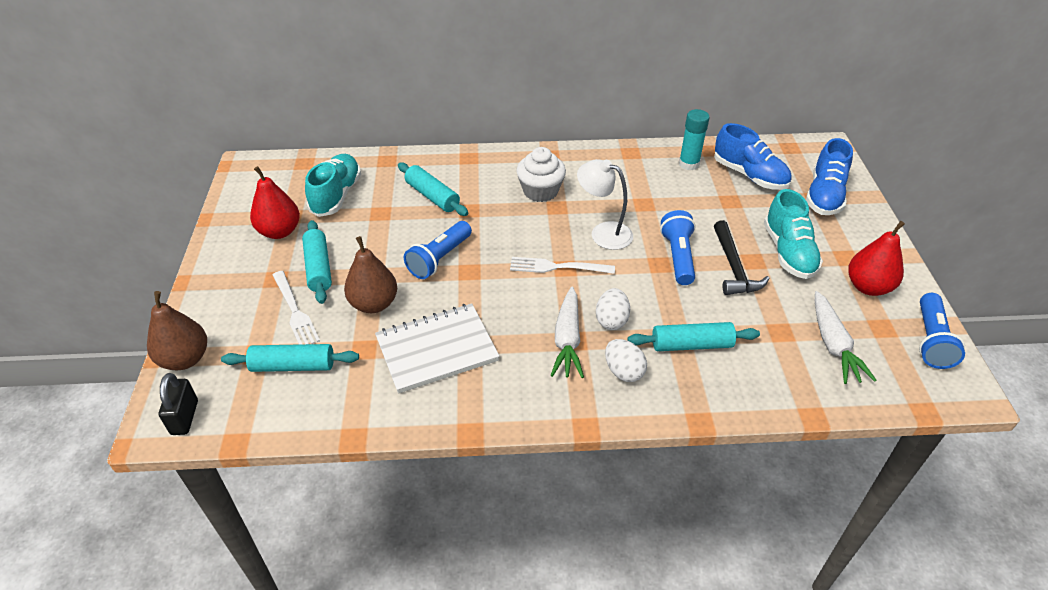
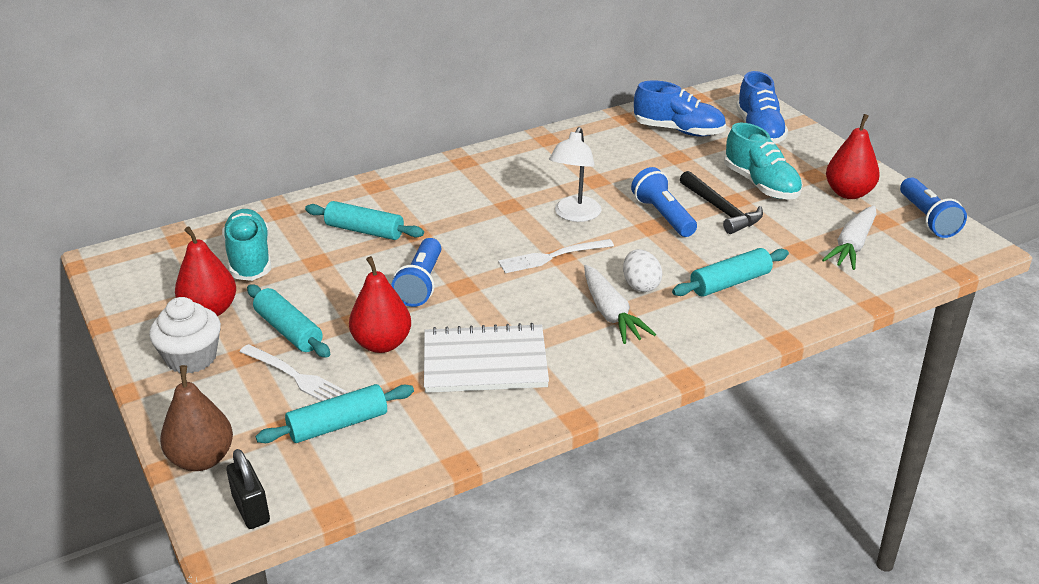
camera: 25 degrees left, 10 degrees down
(374, 304) = (382, 344): brown pear -> red pear
(437, 349) = (485, 362): white notebook -> white notebook turned 45 degrees clockwise
(540, 191) = (480, 196): white cupcake -> white cupcake (191, 358)
(603, 232) = (574, 215): white lamp -> white lamp turned 75 degrees counterclockwise
(623, 371) = (684, 323): white egg -> none
(689, 164) = (613, 135): turquoise glue stick -> none
(833, 345) = (852, 246): white carrot -> white carrot turned 60 degrees clockwise

